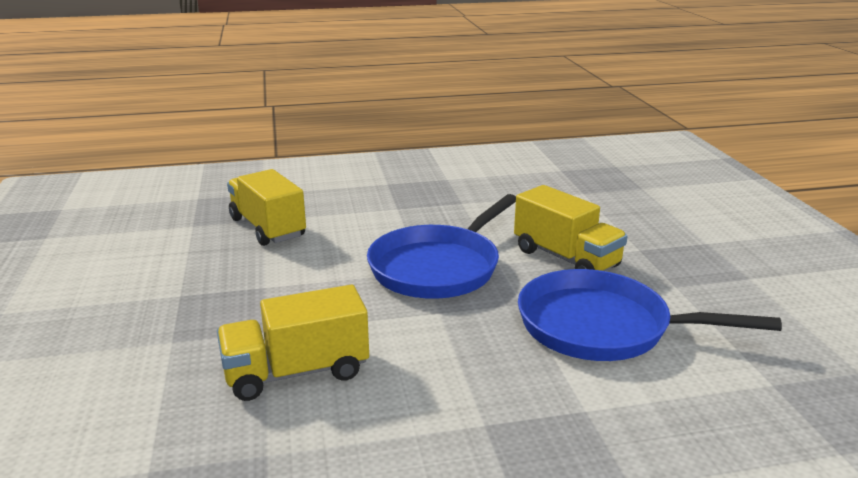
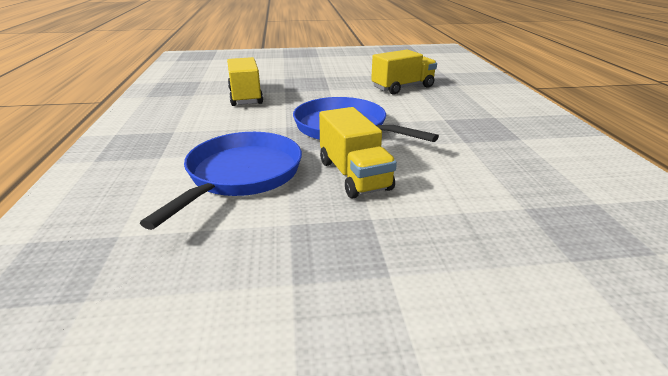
camera: 95 degrees right, 5 degrees up
(566, 258) = (354, 175): yellow truck -> yellow truck turned 75 degrees counterclockwise

